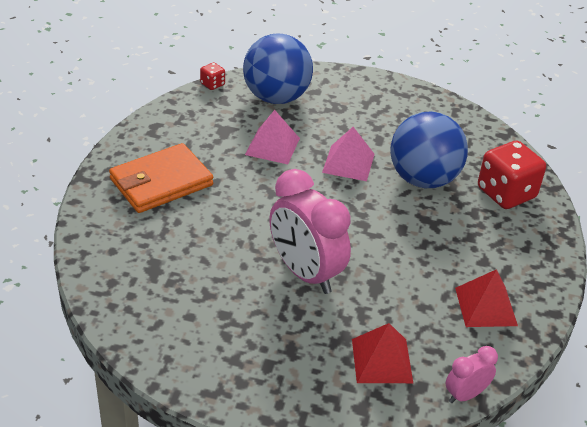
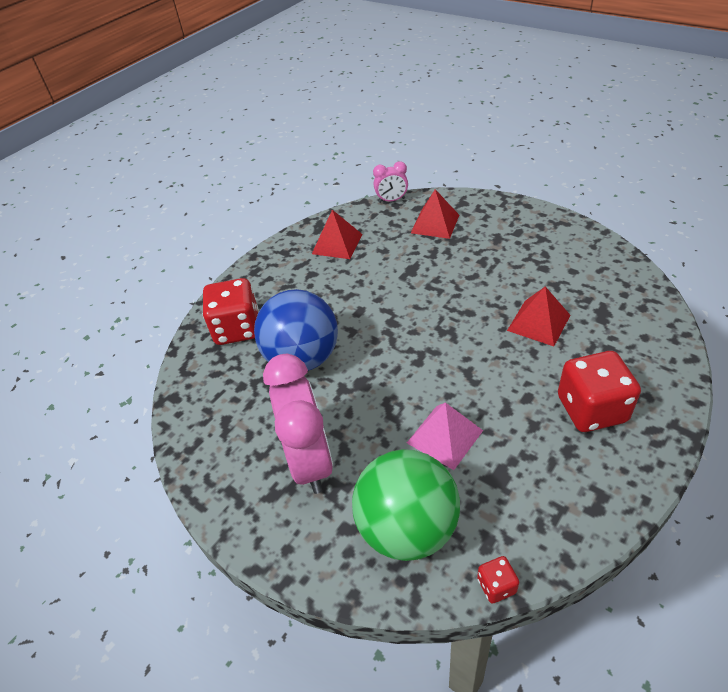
camera: 150 degrees left, 5 degrees up
(161, 182) = (591, 409): orange wallet -> red dice
(218, 248) = (538, 322): none -> red pyramid
(276, 97) = (407, 528): blue ball -> green ball
(305, 273) = (465, 288): pink clock -> pink clock (310, 461)
(348, 163) = (367, 394): pink pyramid -> none

